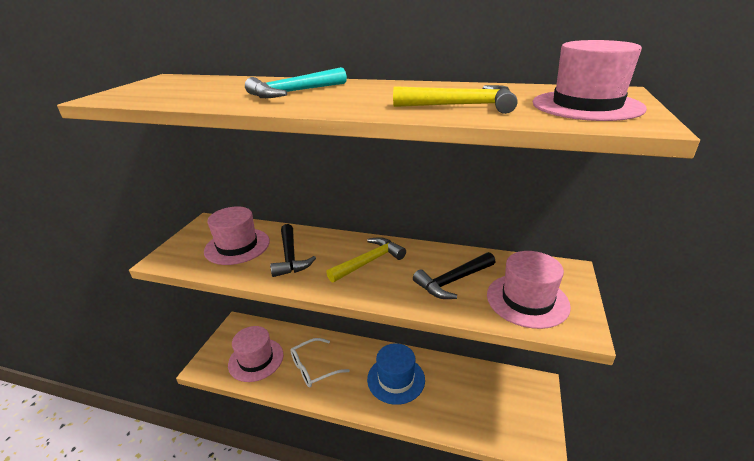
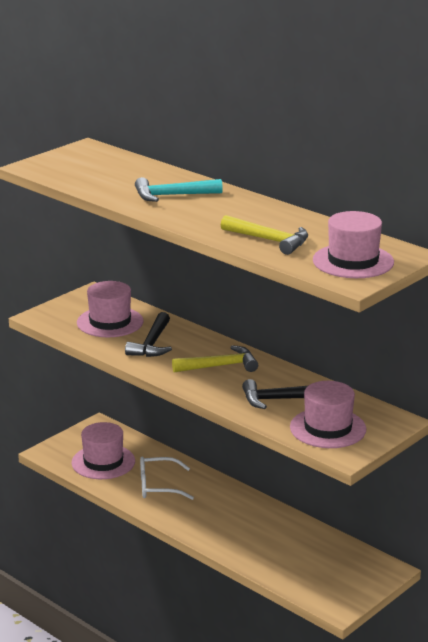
camera: 25 degrees right, 5 degrees down
(396, 379) = (237, 520): blue hat -> none

